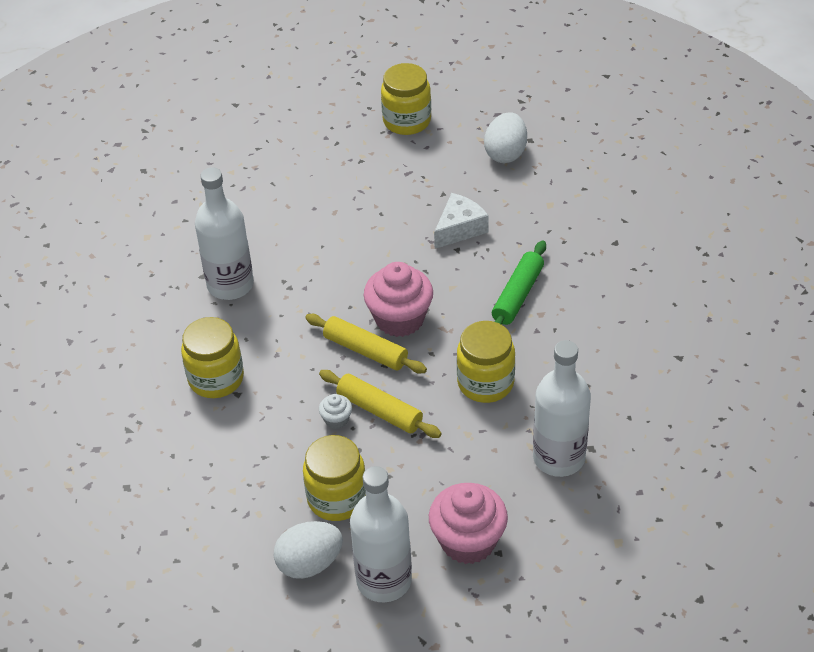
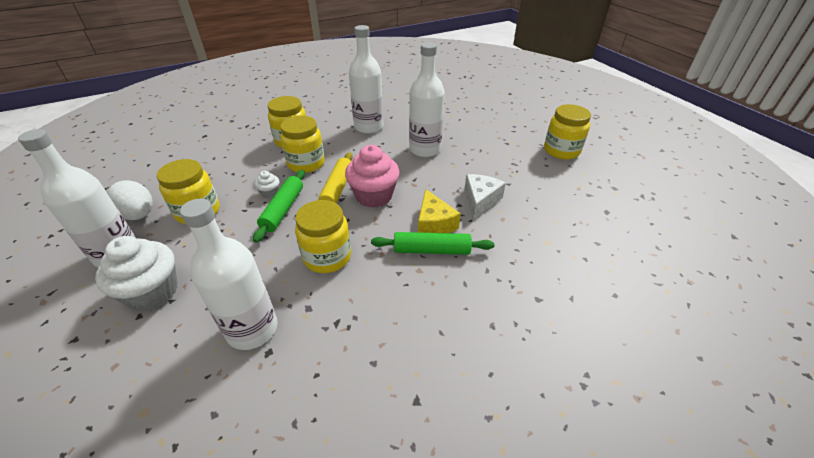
camera: 65 degrees right, 5 degrees down
(287, 372) = (306, 163): none -> yellow jar
(327, 243) = (425, 149): none -> white bottle
(379, 410) = (283, 209): yellow rolling pin -> green rolling pin
(459, 228) = (480, 200): white cheese -> white cheese turned 90 degrees counterclockwise
(468, 541) = (153, 292): pink cupcake -> white cupcake
(478, 280) = (434, 223): none -> yellow cheese
(505, 153) = (578, 202): white egg -> none

